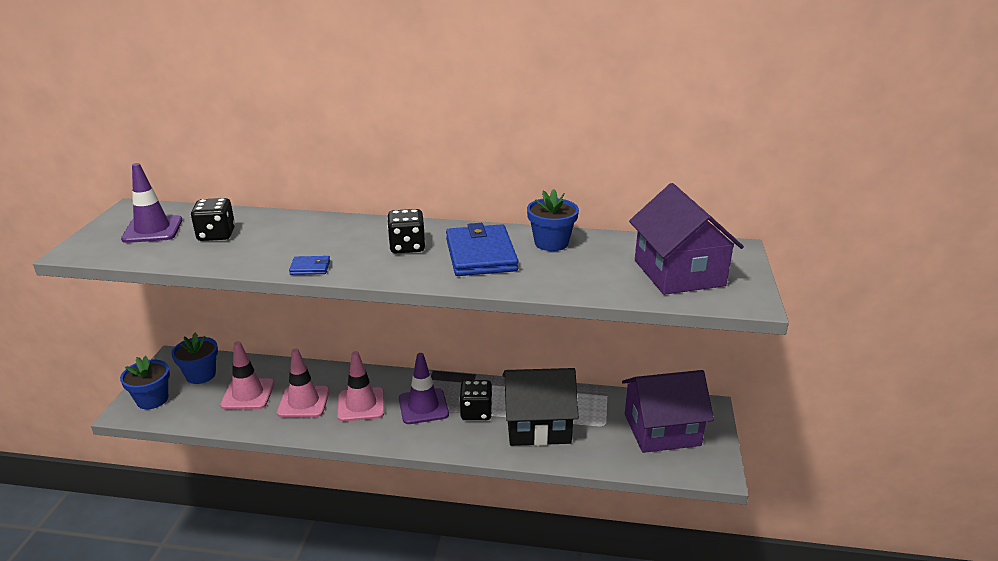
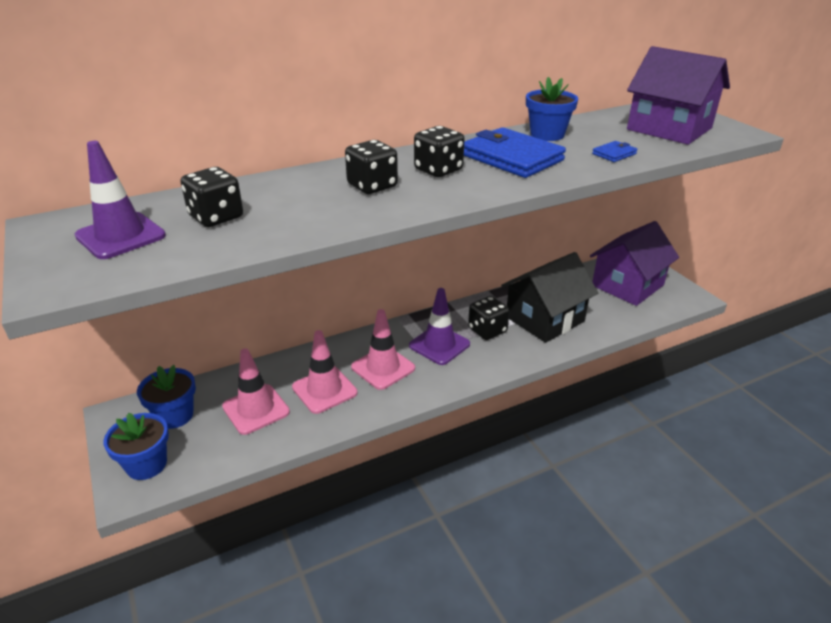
camera: 35 degrees left, 5 degrees up
(310, 268) = (382, 213): blue wallet -> blue wallet (614, 154)
(341, 244) = (372, 186): none -> black dice

